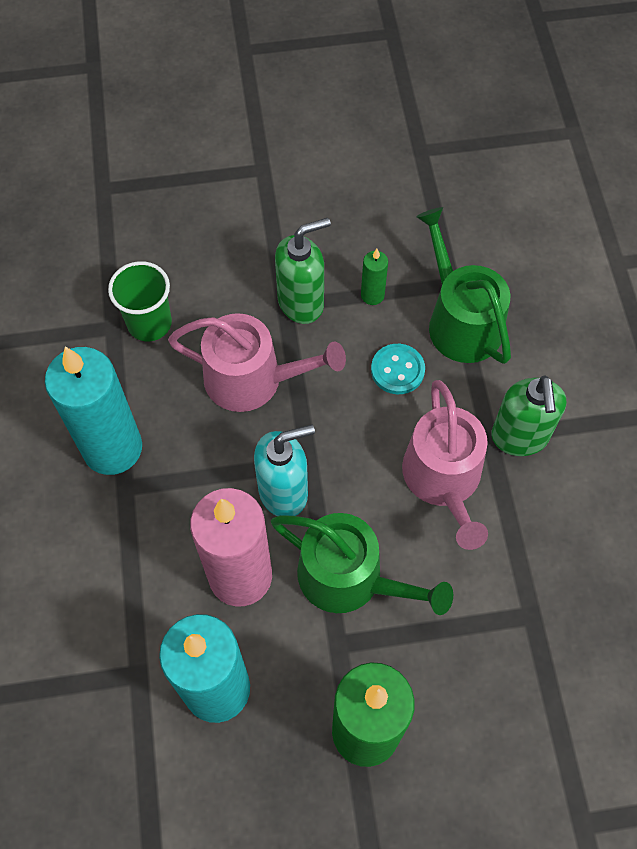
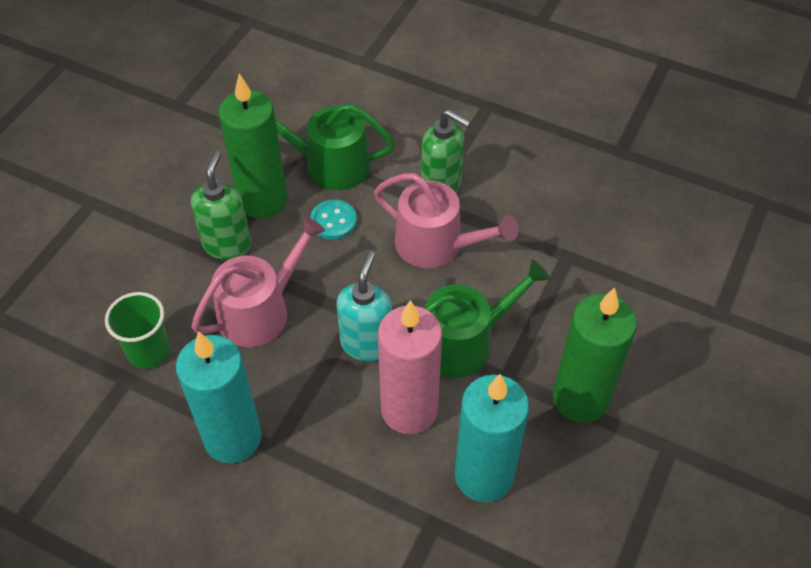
camera: 55 degrees left, 10 degrees down
(372, 295) = (262, 200): green candle -> green candle, size x2.36

